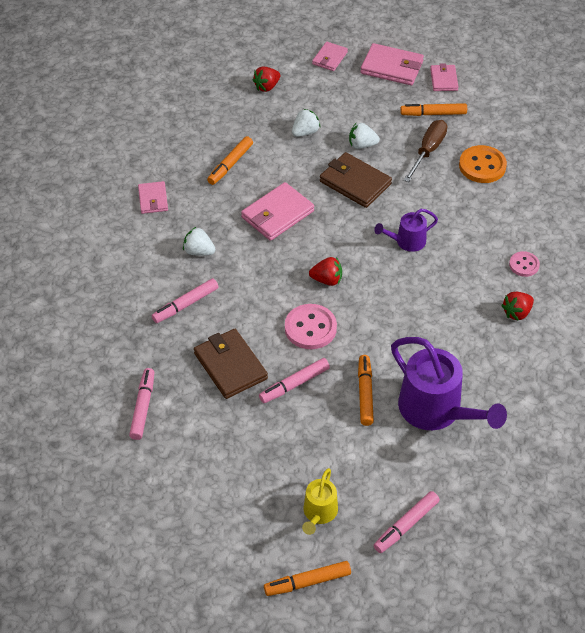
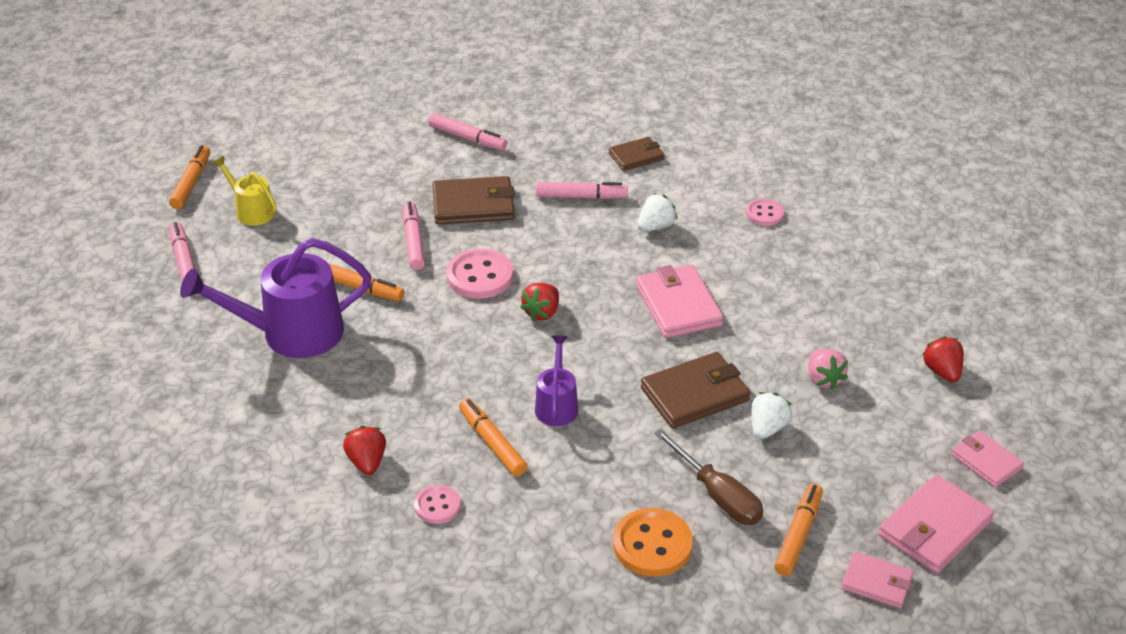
camera: 115 degrees right, 10 degrees down
(117, 290) = (636, 156): none -> brown wallet
(153, 199) = (764, 214): pink wallet -> pink button
(185, 305) = (581, 197): pink marker -> pink marker turned 105 degrees clockwise
(230, 164) = (793, 291): orange marker -> orange marker (492, 443)
(305, 132) = (823, 379): white strawberry -> pink strawberry

